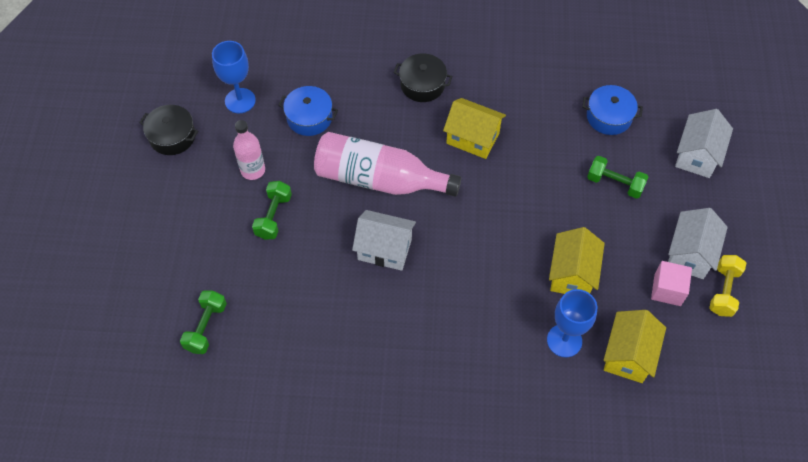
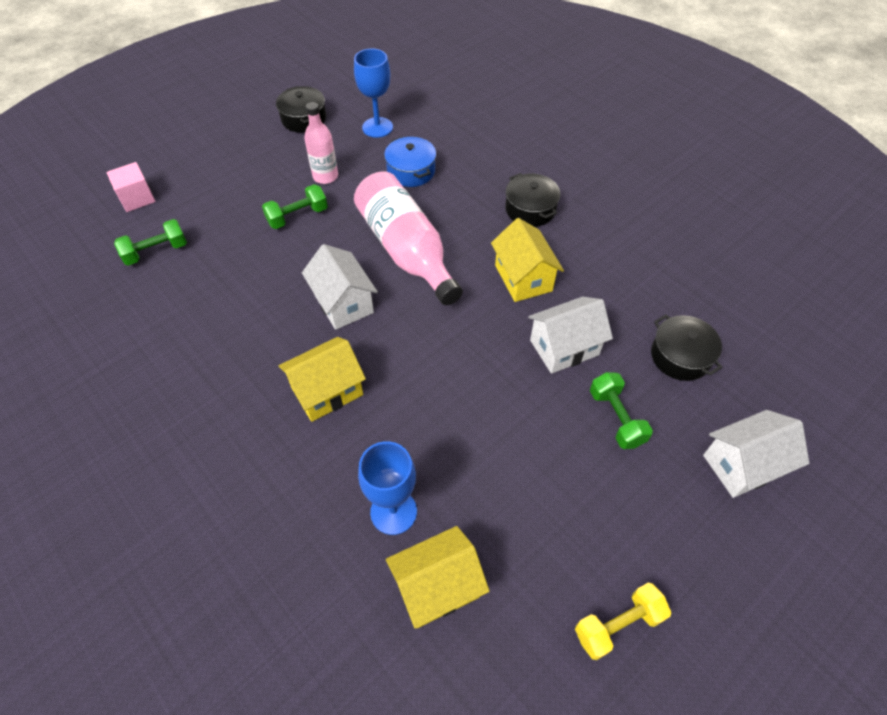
camera: 45 degrees right, 5 degrees down
(572, 274) = (474, 460): yellow house -> yellow house (327, 391)
(609, 117) = (680, 356): blue pot -> black pot
(667, 290) = (554, 563): pink cube -> pink cube (137, 198)
(690, 254) = (621, 552): white house -> white house (564, 347)

